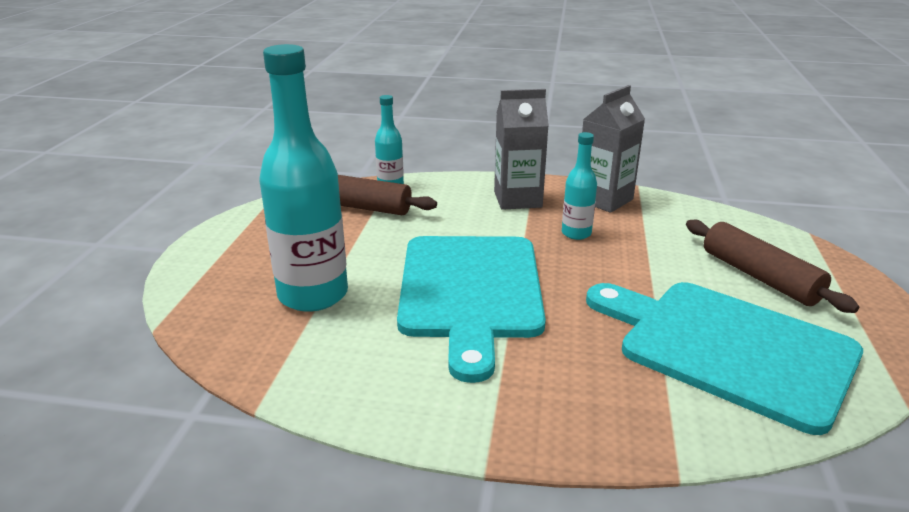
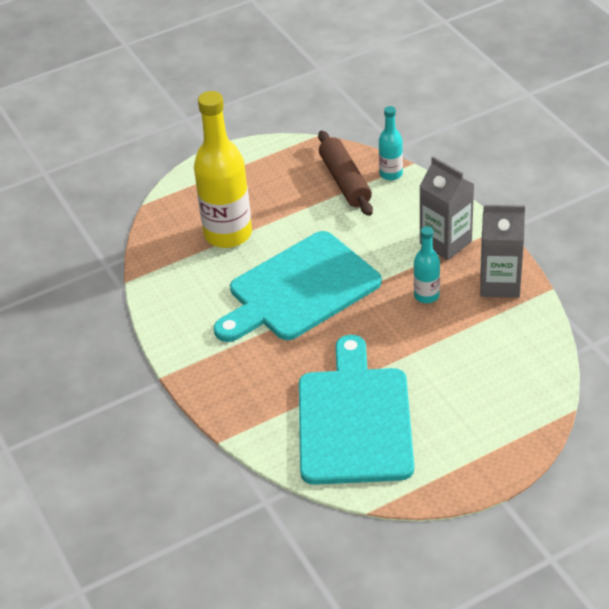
camera: 55 degrees right, 15 degrees up
(313, 295) = (228, 234): turquoise bottle -> yellow bottle
(759, 277) = (464, 405): brown rolling pin -> none

